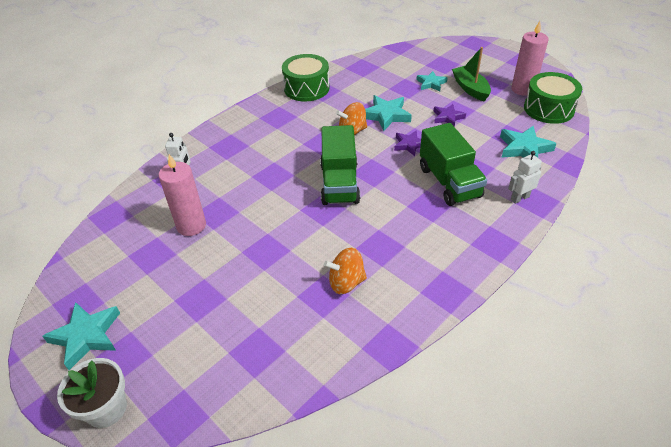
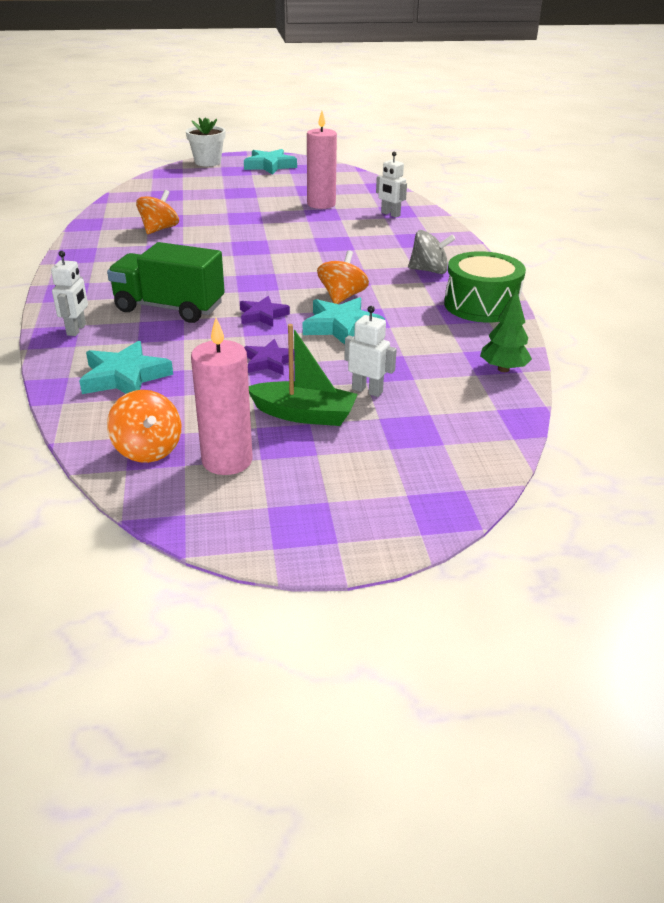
camera: 125 degrees right, 10 degrees down
(278, 120) = (429, 271): none -> grey spinning top
(339, 183) = (269, 263): green truck -> none
(366, 62) = (503, 369): none -> green tree
(431, 83) = (367, 390): turquoise star -> white robot
(548, 109) = (148, 449): green drum -> orange spinning top

